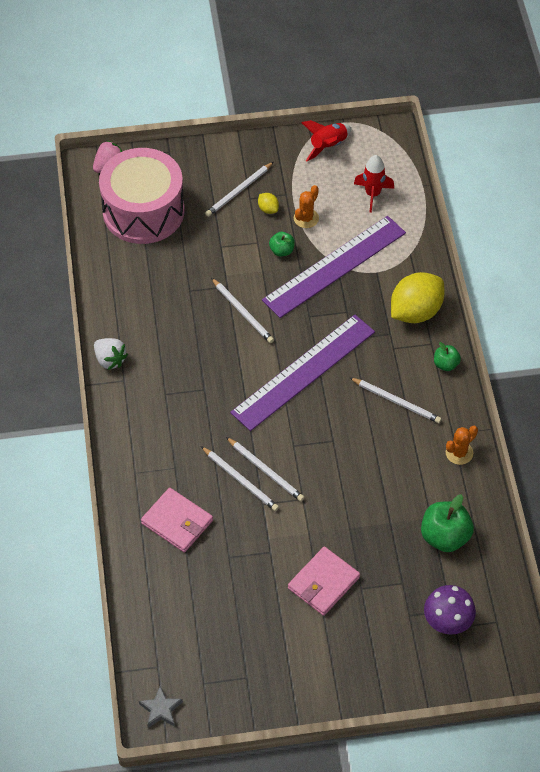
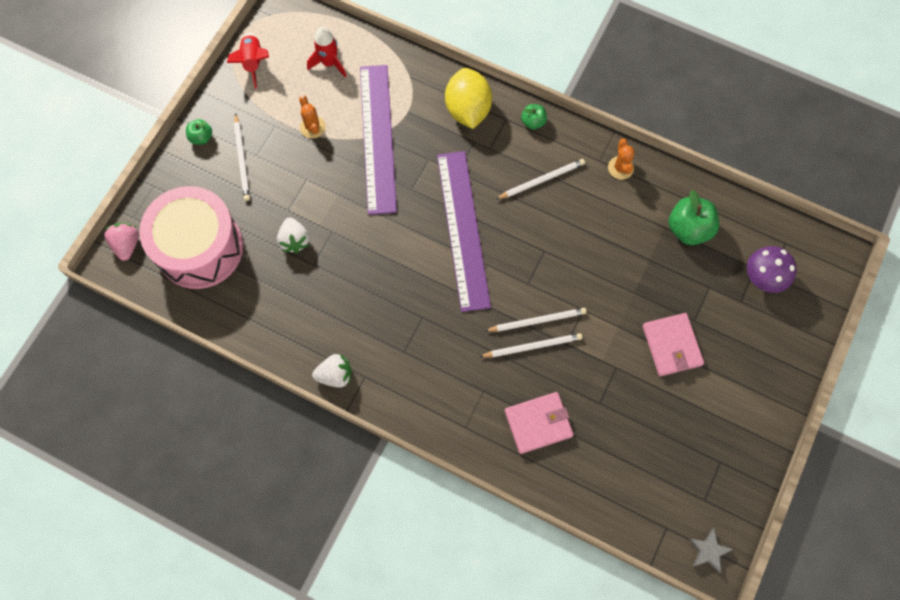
camera: 55 degrees left, 15 degrees up
(199, 266) = (294, 240): none -> white strawberry
(243, 312) = (369, 237): white pencil -> none
(268, 209) = (279, 149): yellow lemon -> none
(282, 251) = (330, 167): green apple -> green apple (201, 137)

